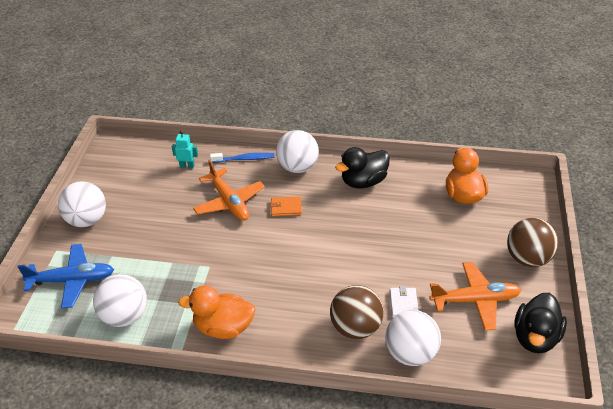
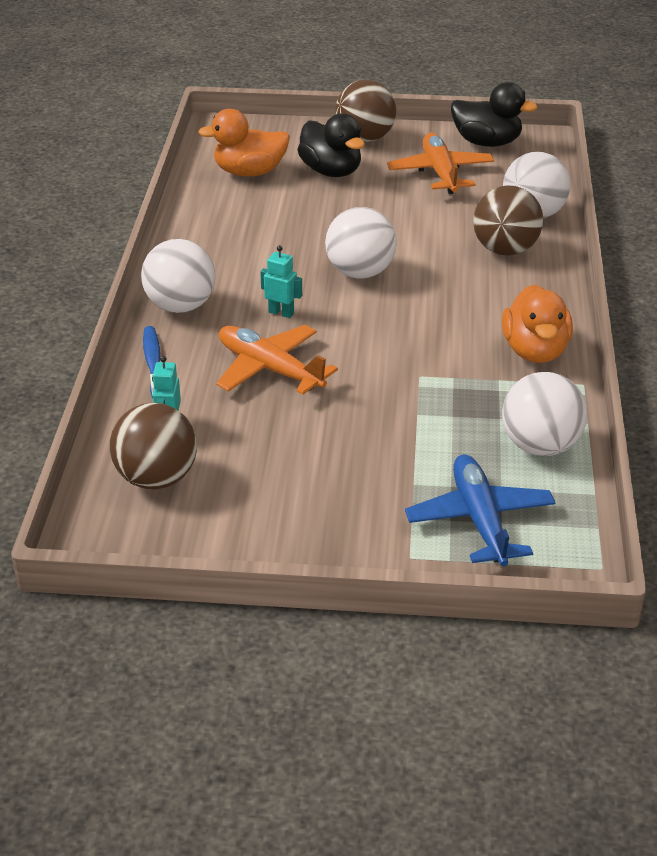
camera: 95 degrees left, 5 degrees down
(87, 220) = (326, 532): white ball -> white ball (360, 273)
(147, 163) = (156, 479): none -> brown ball
(229, 202) = (269, 369): orange plane -> orange plane turned 105 degrees counterclockwise
(286, 208) = (281, 313): orange wallet -> turquoise robot
(363, 182) = (219, 247): black duck -> black duck (331, 171)
(403, 304) = (457, 218): white wallet -> none

